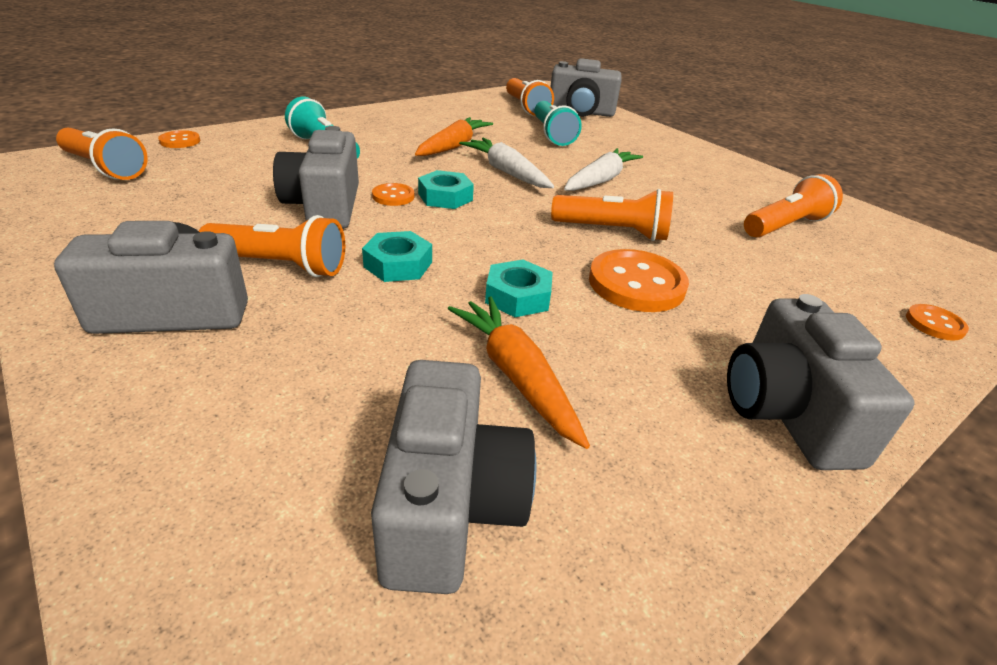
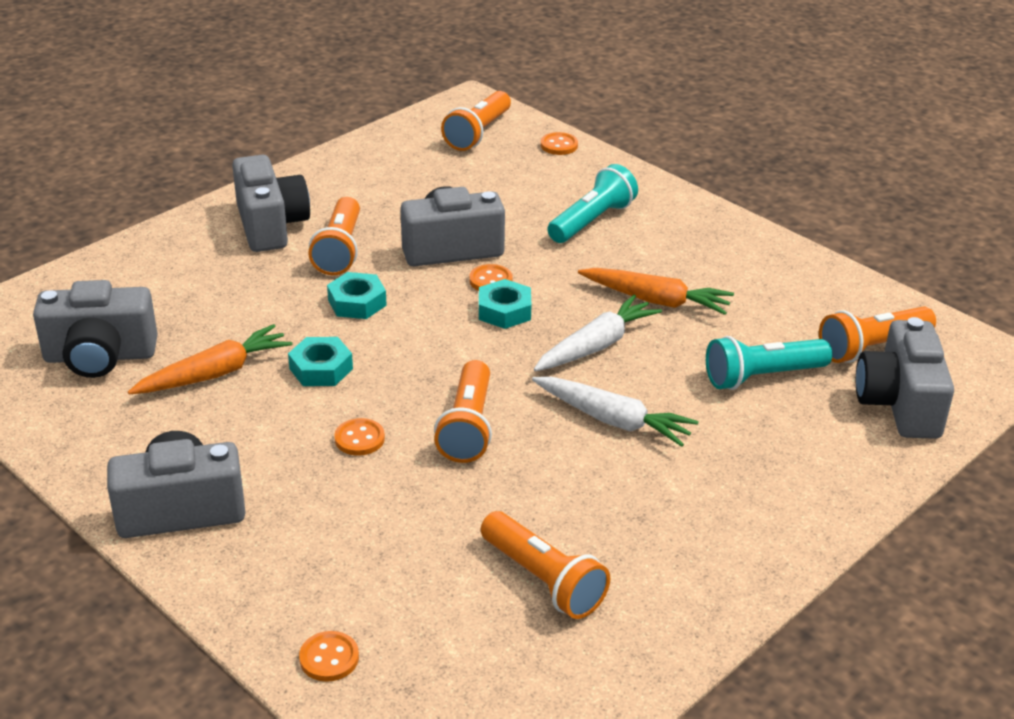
camera: 85 degrees right, 0 degrees up
(636, 284) = (359, 439): orange button -> orange button, size x0.52

